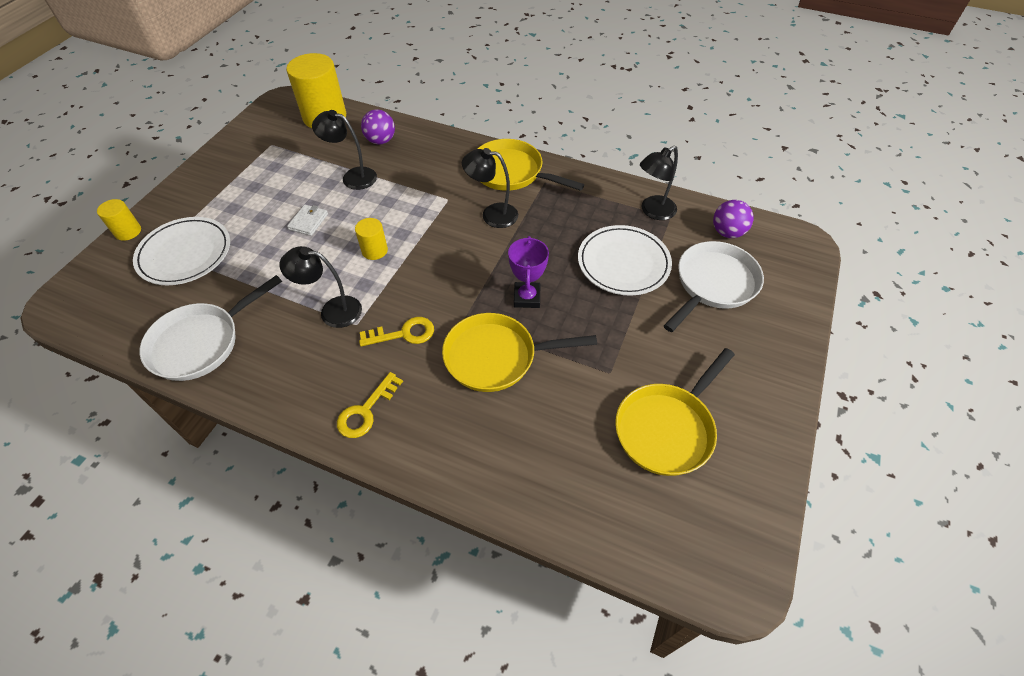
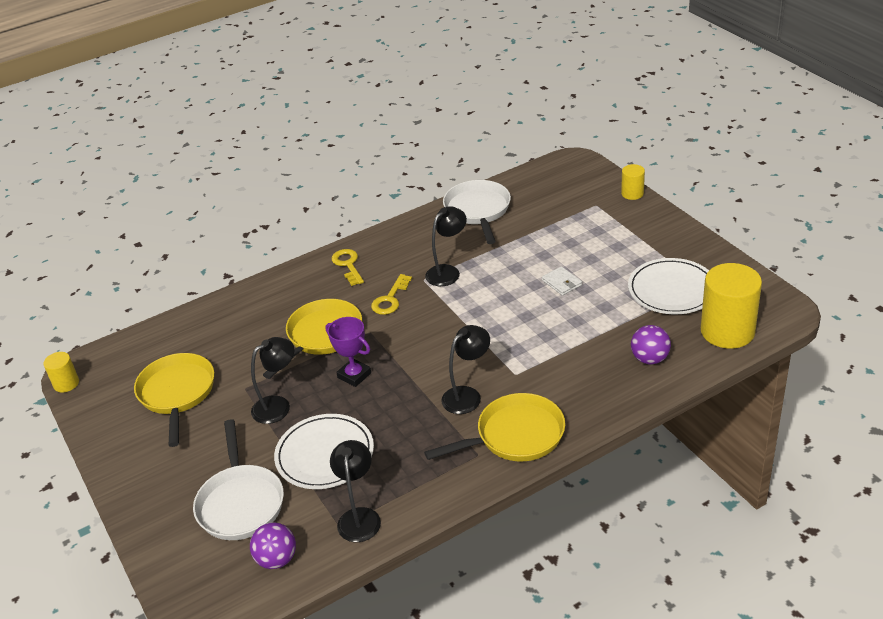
camera: 130 degrees right, 15 degrees down
(185, 254) = (579, 216): white plate -> white plate (672, 290)
(352, 177) = (603, 323): black lamp -> black lamp (278, 405)
(374, 250) = (491, 309): yellow cylinder -> yellow cylinder (66, 383)

